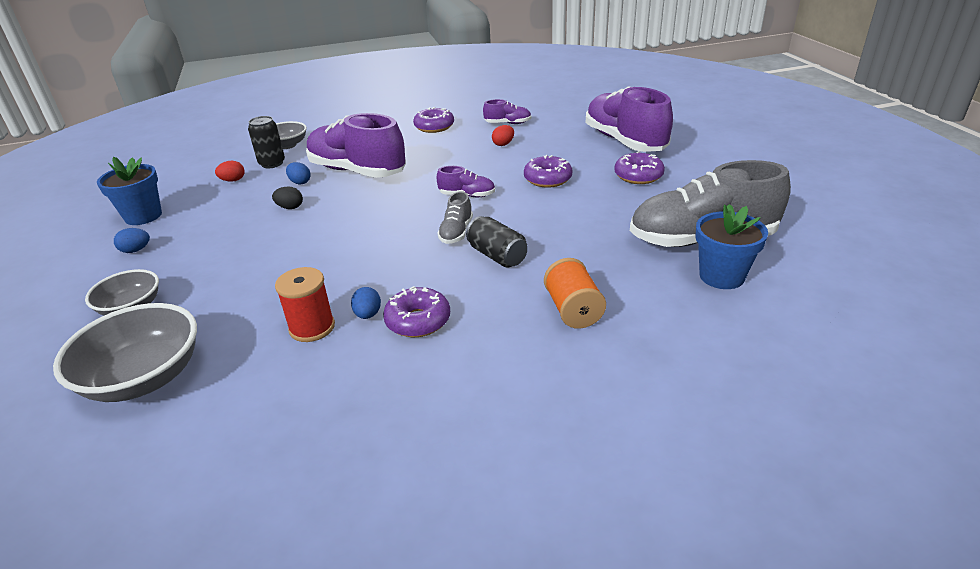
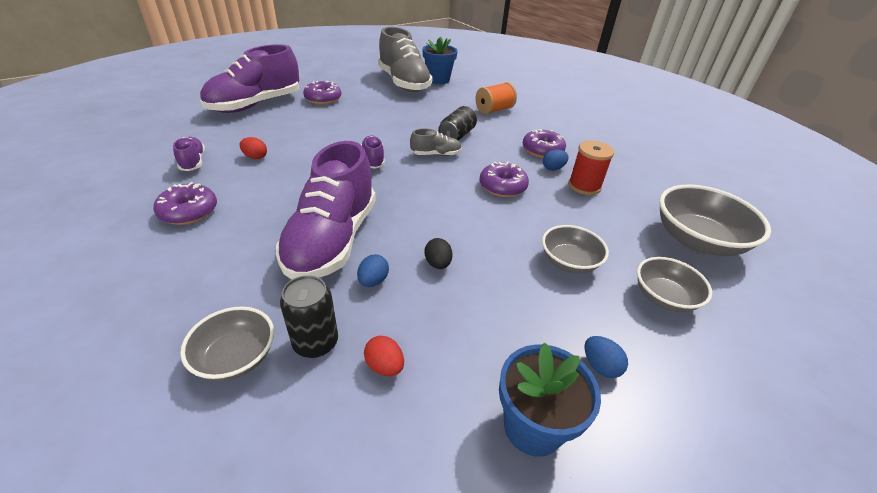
camera: 115 degrees left, 5 degrees up
(223, 270) = (569, 262): none -> grey bowl
(547, 179) = (334, 129): purple donut -> purple donut (502, 187)

